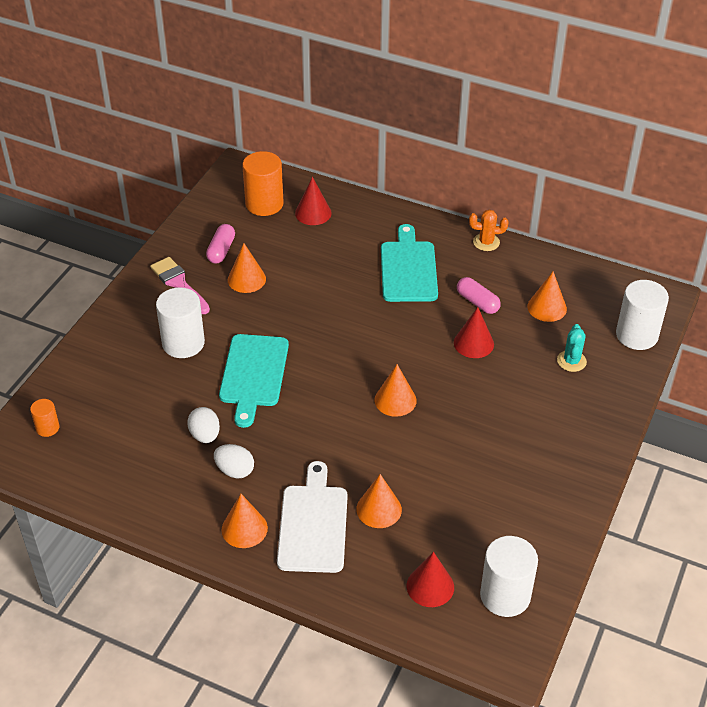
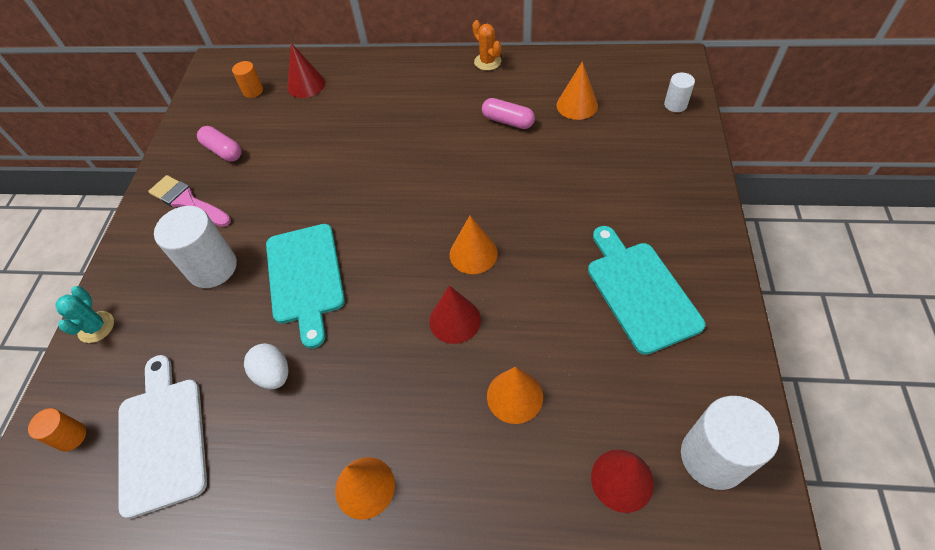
camera: 15 degrees left, 10 degrees up
(221, 250) = (223, 151): pink capsule -> pink capsule turned 45 degrees counterclockwise
(235, 470) = (325, 409): white egg -> none
(246, 279) = (260, 173): orange cone -> none
(264, 204) = (253, 91): orange cylinder -> orange cylinder, size x0.52
(313, 524) = (446, 447): white cutting board -> white cutting board (162, 439)
(408, 268) = (424, 110): turquoise cutting board -> turquoise cutting board (640, 292)
(473, 343) = (524, 164): red cone -> red cone (455, 320)
(486, 242) = (487, 62): orange cactus -> orange cactus turned 75 degrees clockwise
(571, 361) = (629, 150): turquoise cactus -> turquoise cactus (96, 327)
(636, 335) = (675, 105): white cylinder -> white cylinder, size x0.52

